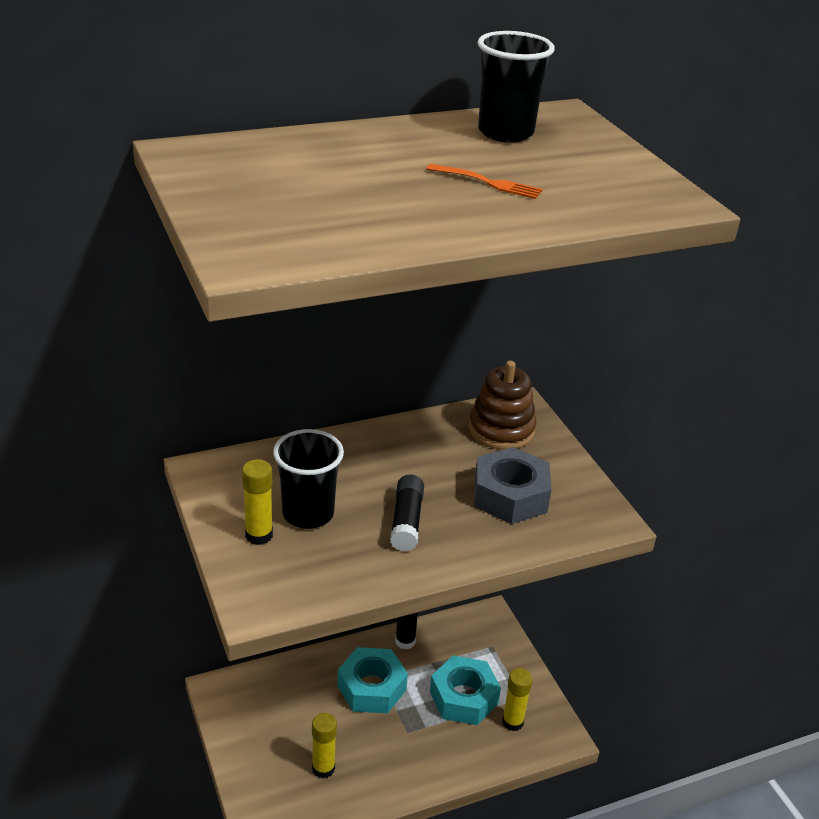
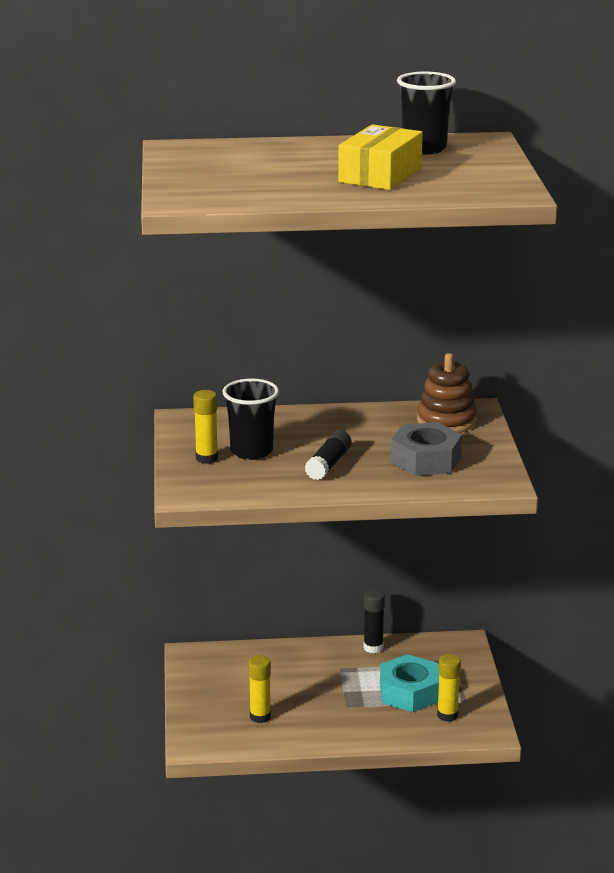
camera: 20 degrees right, 10 degrees down
(371, 688) = (327, 673): turquoise nut -> none
(488, 182) = (380, 175): orange fork -> yellow box

